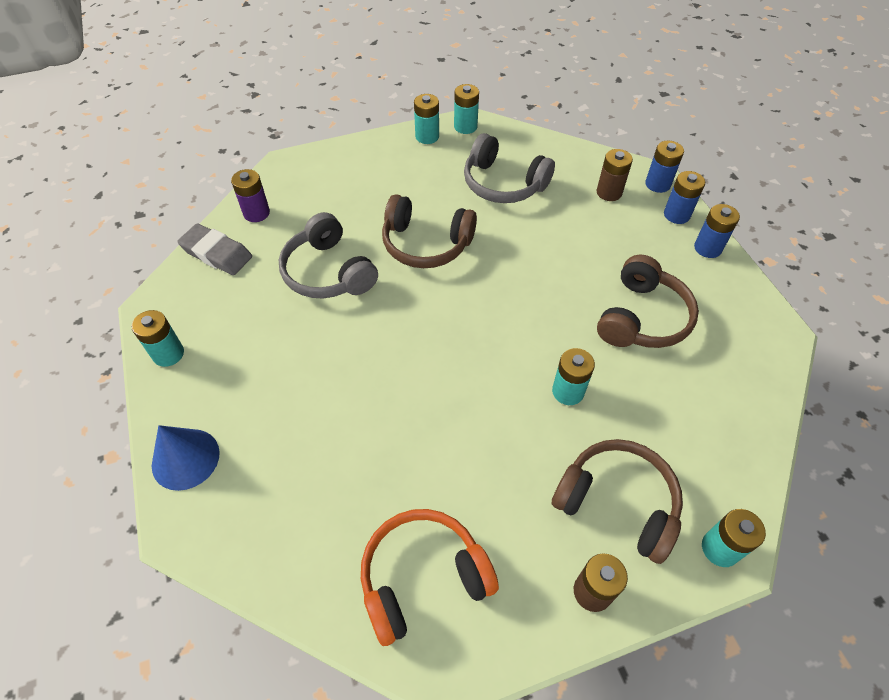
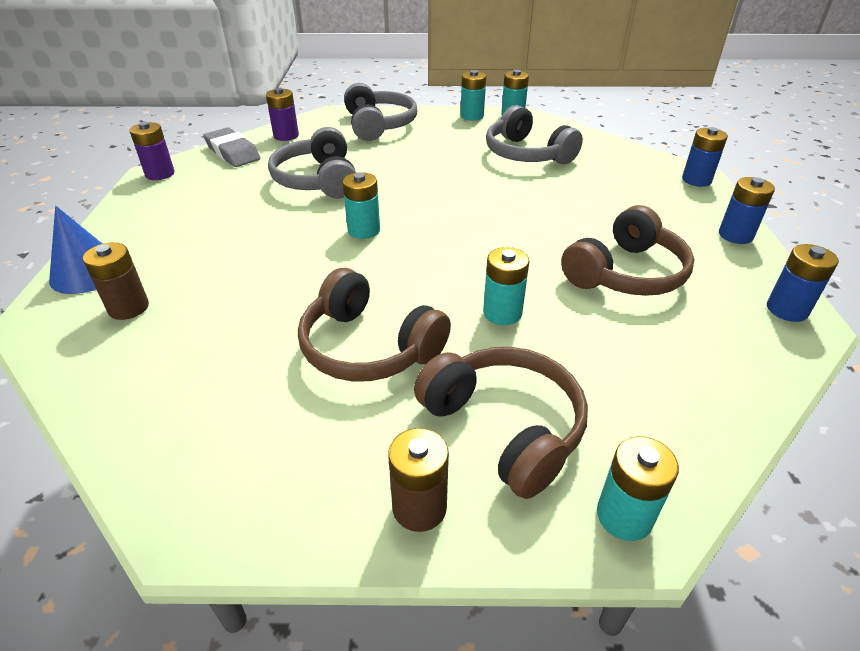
camera: 20 degrees right, 15 degrees down
(161, 306) = (160, 174): none -> purple battery
(168, 354) = (138, 203): turquoise battery -> turquoise battery (364, 230)
(342, 173) = (378, 125): none -> grey headphones
(423, 578) = (228, 429): orange headphones -> none
(426, 244) = (423, 179): brown headphones -> brown headphones (369, 347)
(609, 192) = (637, 177): brown battery -> brown battery (128, 308)
(676, 215) = (708, 205): blue battery -> blue battery (787, 309)

